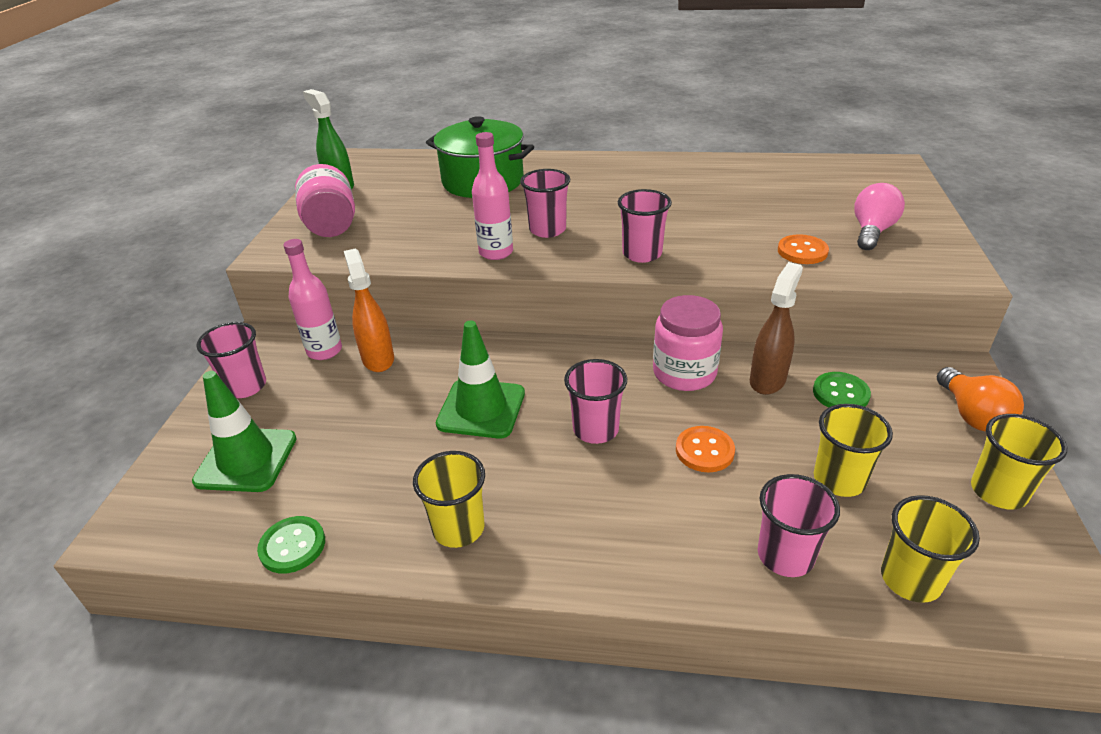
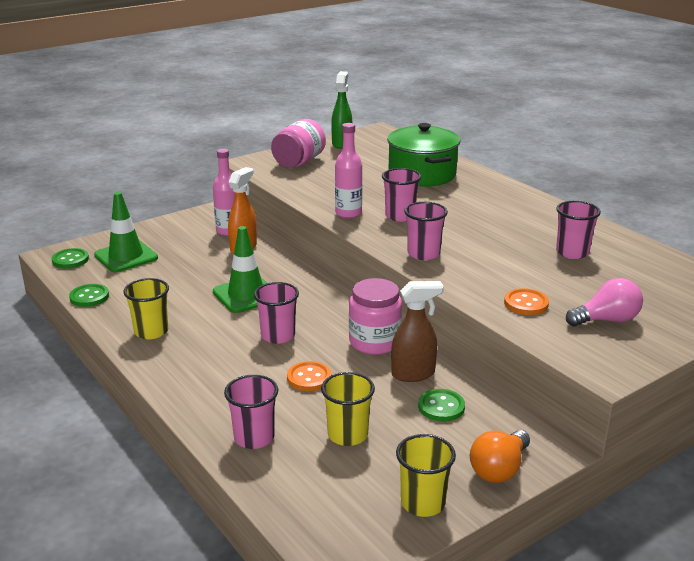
camera: 45 degrees right, 10 degrees down
(167, 517) = (70, 260): none -> green button
(245, 386) = (173, 228): pink cup -> pink cup (572, 252)
(910, 579) = (289, 489): yellow cup -> none

